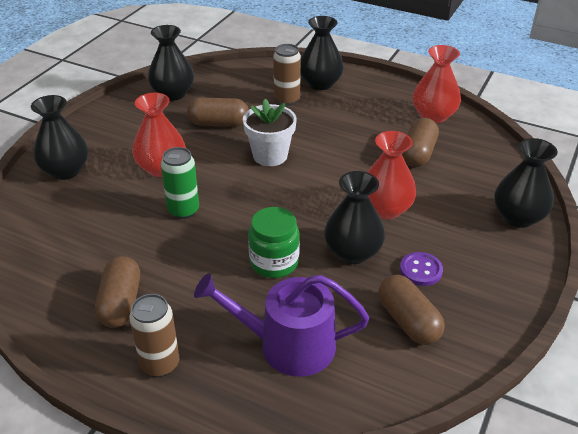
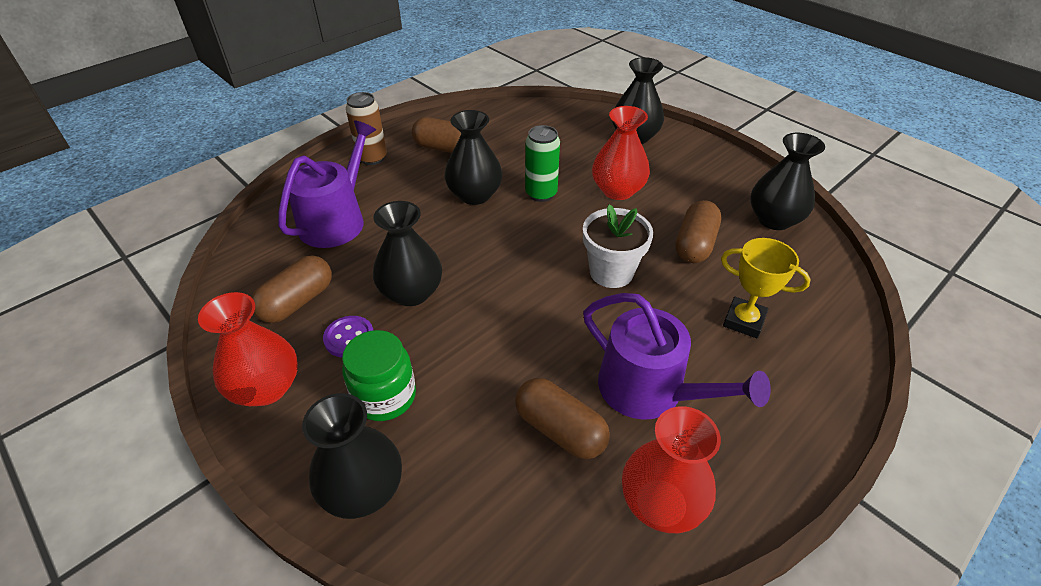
camera: 110 degrees right, 5 degrees up
(274, 262) = (434, 234): green jar -> green jar (385, 396)
(287, 100) = (744, 321): brown can -> yellow trophy
(320, 83) = (791, 374): black vase -> black vase (474, 195)
(366, 127) = (650, 390): none -> purple watering can
(385, 209) = (461, 344): red vase -> red vase (266, 388)
(408, 321) = (297, 302): brown capsule -> brown capsule turned 45 degrees counterclockwise

